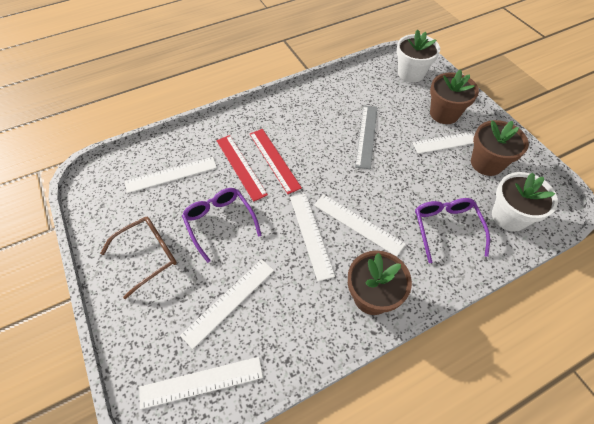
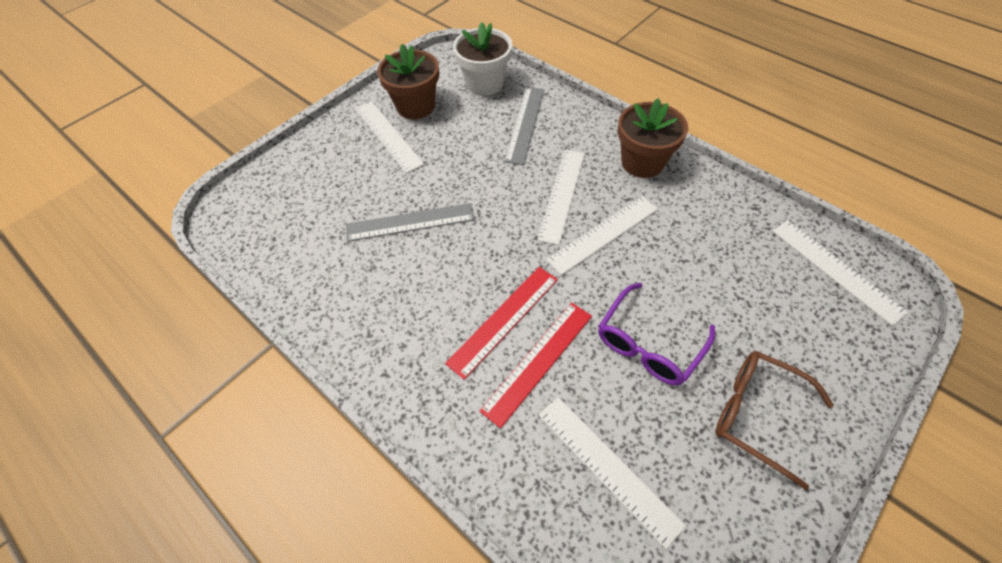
camera: 110 degrees left, 0 degrees up
(229, 301) = (741, 283): white ruler -> none
(411, 73) = (255, 202): white flower pot -> none
(444, 113) = (339, 152): brown flower pot -> none
(446, 228) = (525, 124): purple glasses -> grey ruler

